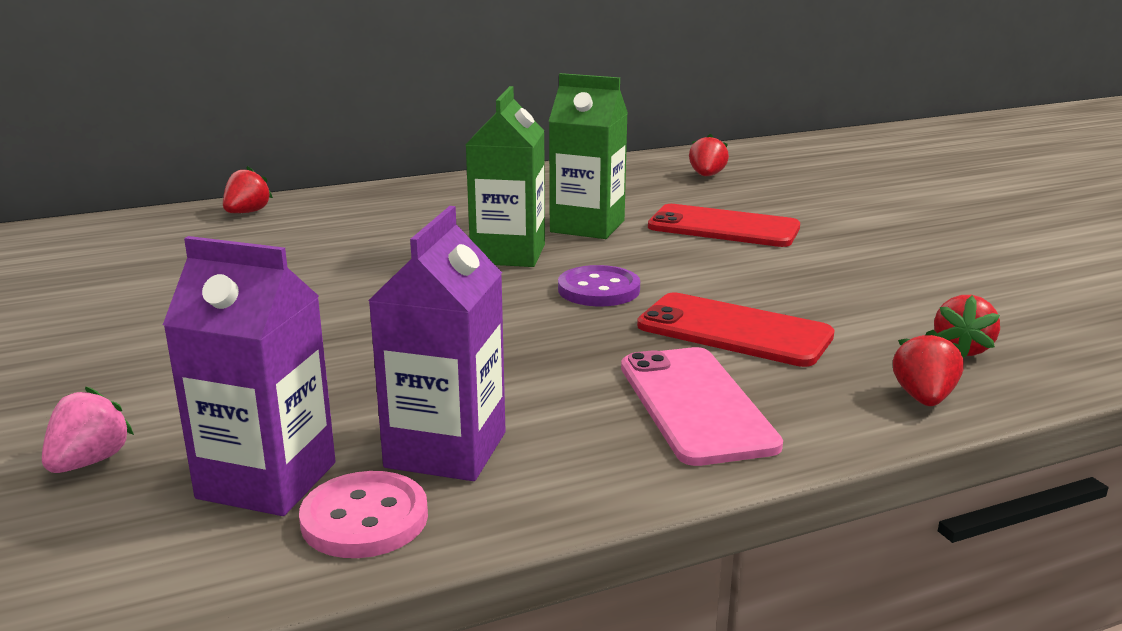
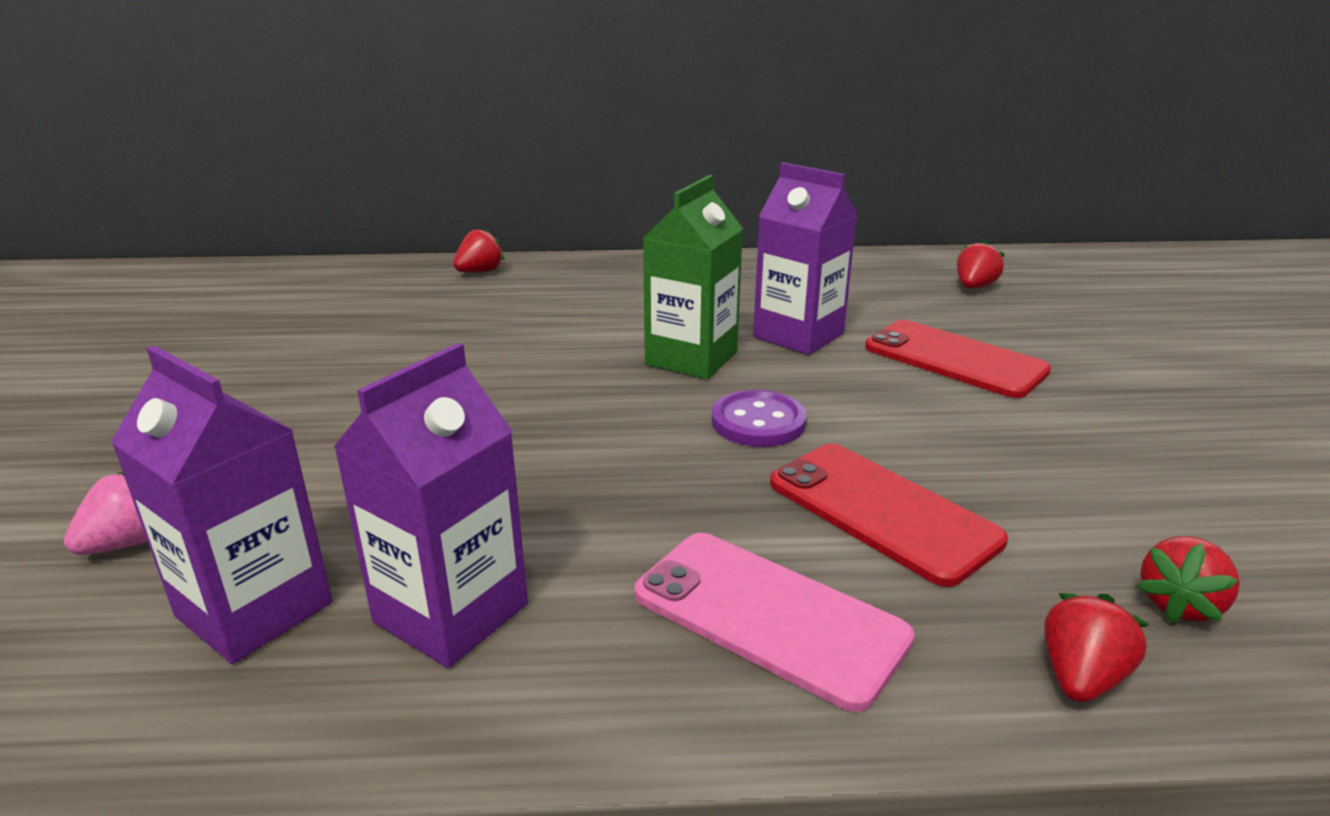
camera: 20 degrees right, 5 degrees up
(364, 519) = (304, 691): pink button -> none
(587, 226) = (798, 335): green carton -> purple carton
(696, 405) = (769, 615): pink phone -> pink phone turned 60 degrees counterclockwise

